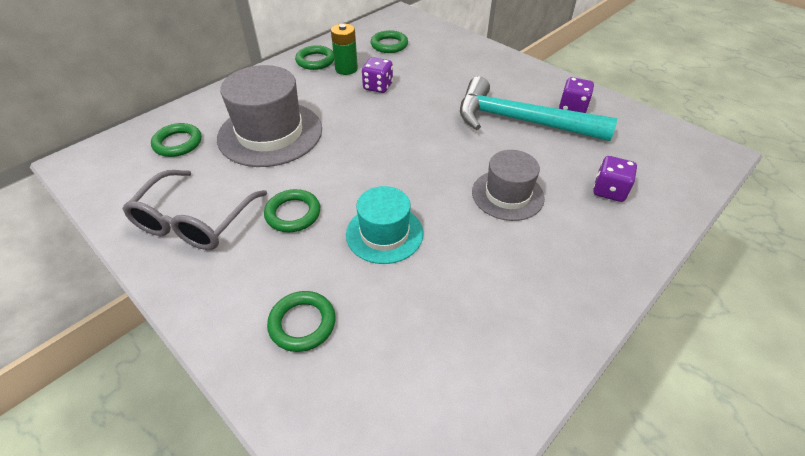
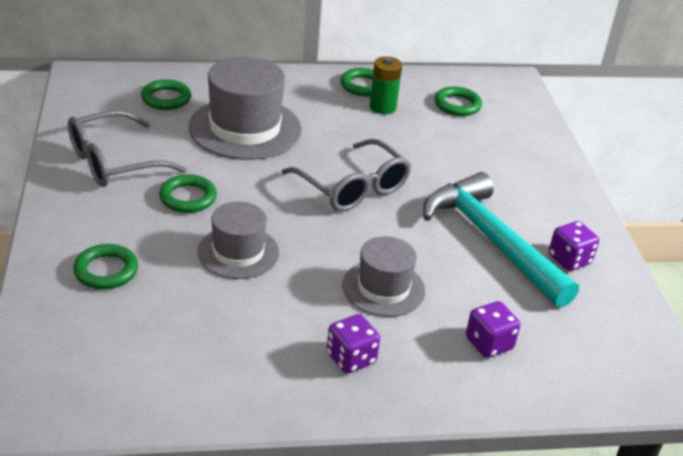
camera: 35 degrees right, 10 degrees down
(378, 86) = (391, 137): purple dice -> purple dice (351, 358)
(384, 233) = (238, 252): turquoise hat -> grey hat
(398, 135) = (353, 188): none -> grey glasses

